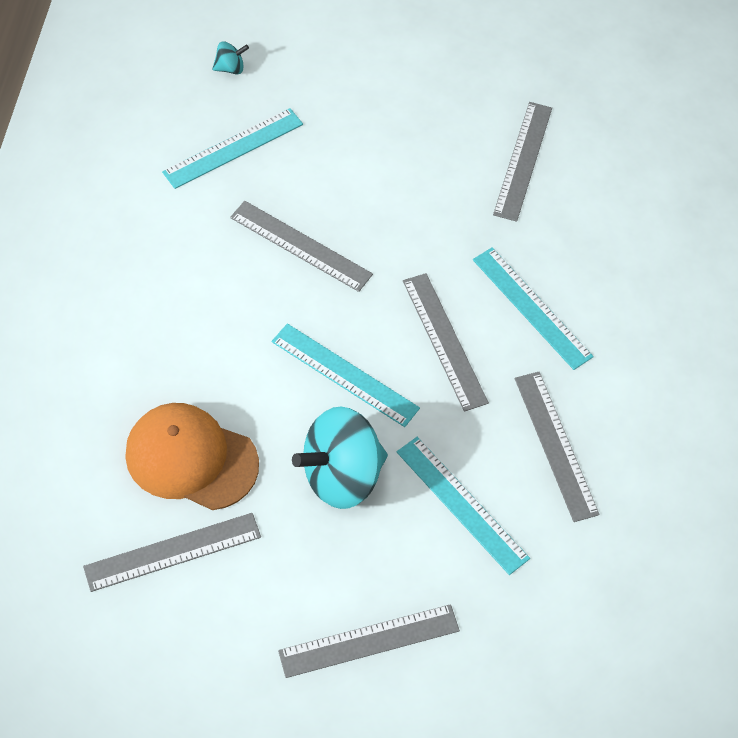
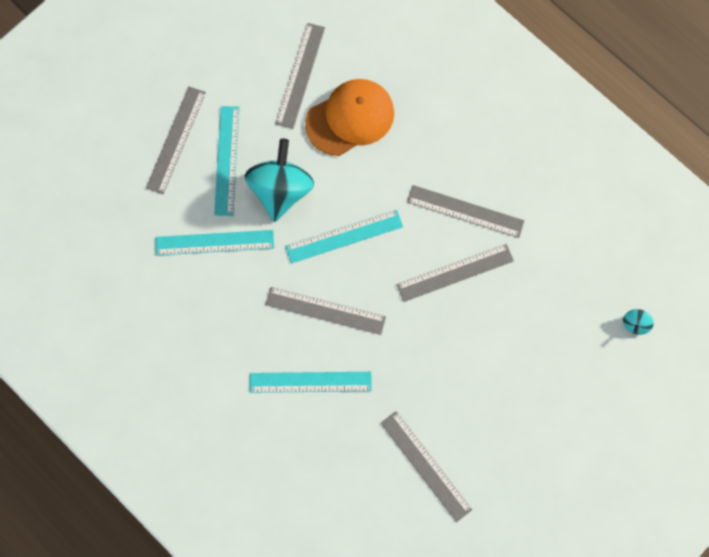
camera: 130 degrees right, 15 degrees up
(233, 148) = (562, 282): turquoise ruler -> turquoise ruler (227, 160)
(556, 445) = (210, 323): grey ruler -> grey ruler (465, 211)

